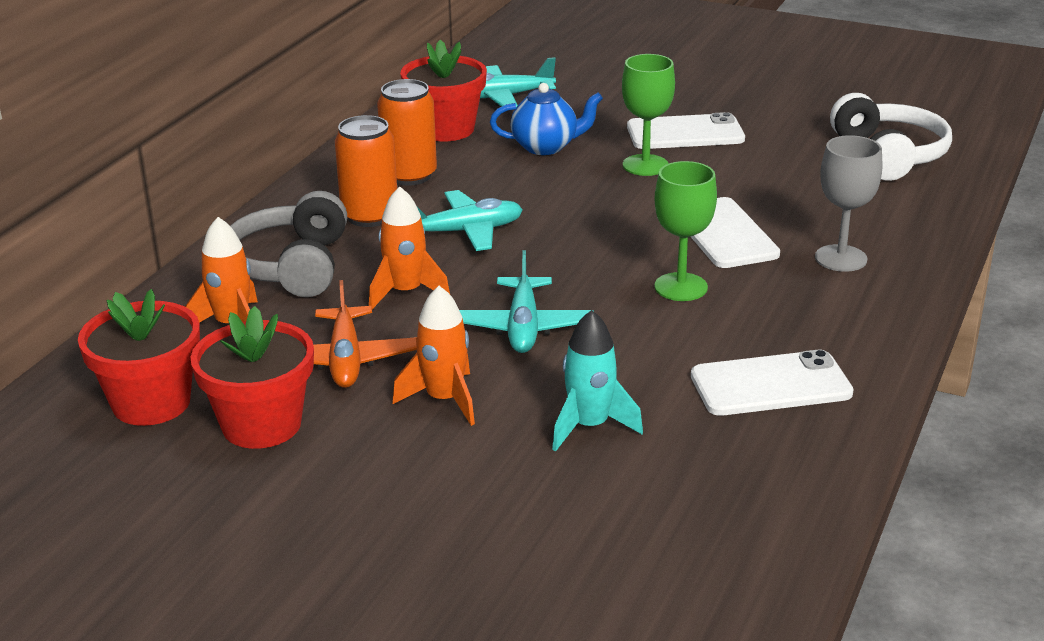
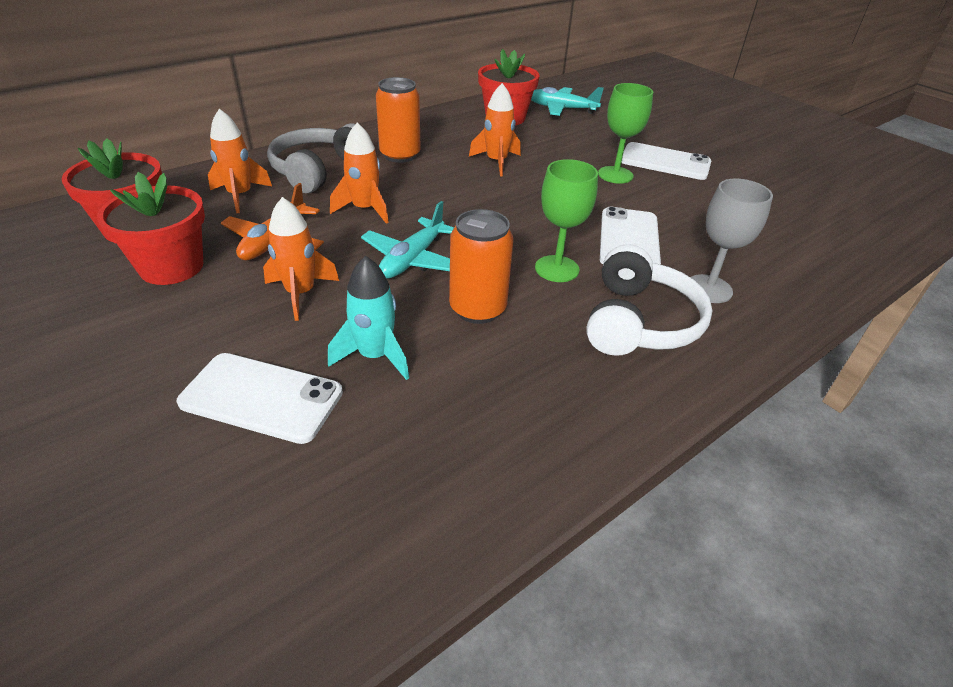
camera: 25 degrees right, 10 degrees up
(409, 175) = (452, 138): orange can -> orange can (477, 309)
(465, 232) = (447, 182): turquoise plane -> none
(496, 190) = (496, 162): none -> orange rocket
(545, 147) = (558, 145): blue teapot -> none
(770, 385) = (552, 377): white phone -> white phone (261, 398)
(888, 155) = (817, 220): white headphones -> white headphones (639, 322)

